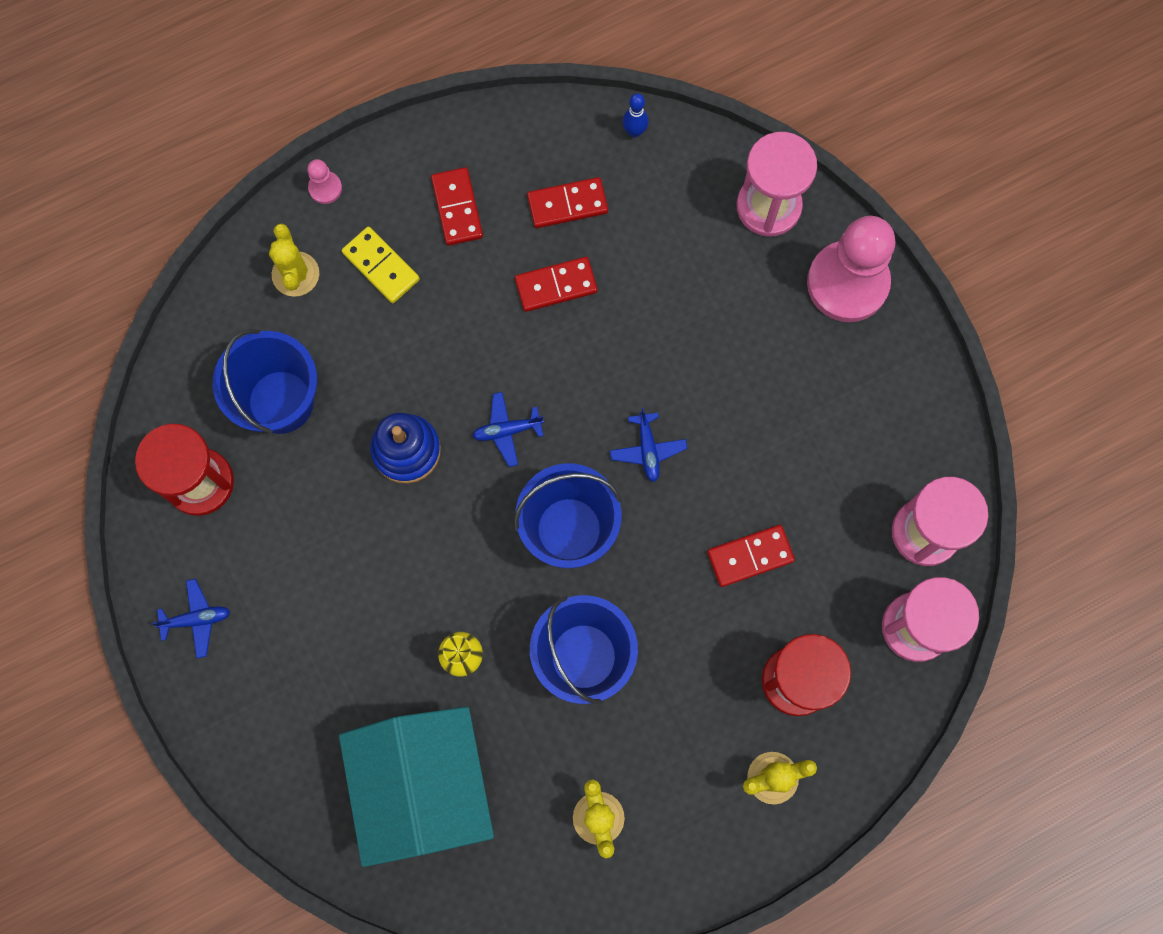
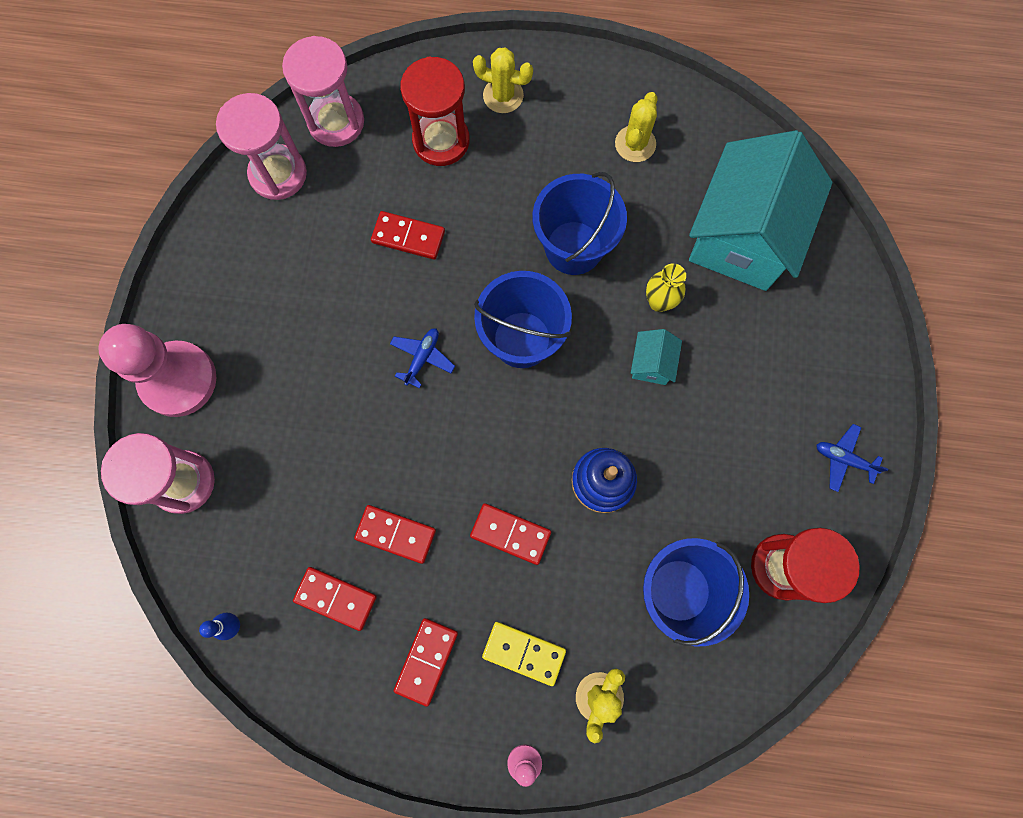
camera: 145 degrees left, 0 degrees up
(381, 266) = (524, 652): yellow domino -> yellow domino turned 60 degrees counterclockwise
(431, 590) = (651, 363): none -> turquoise house
(457, 351) = (510, 534): none -> red domino
(507, 430) = (516, 443): blue plane -> none

